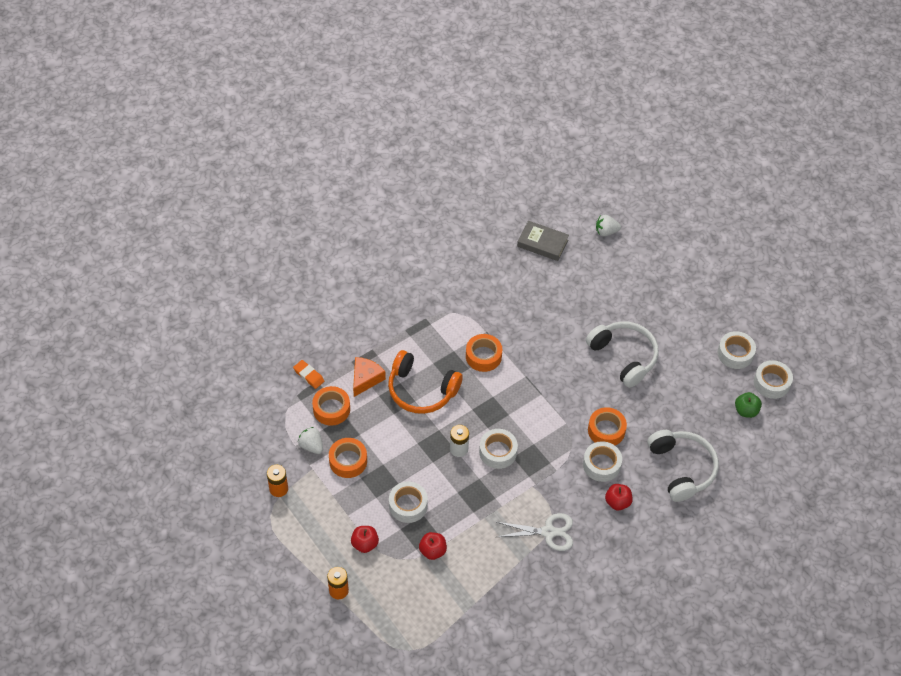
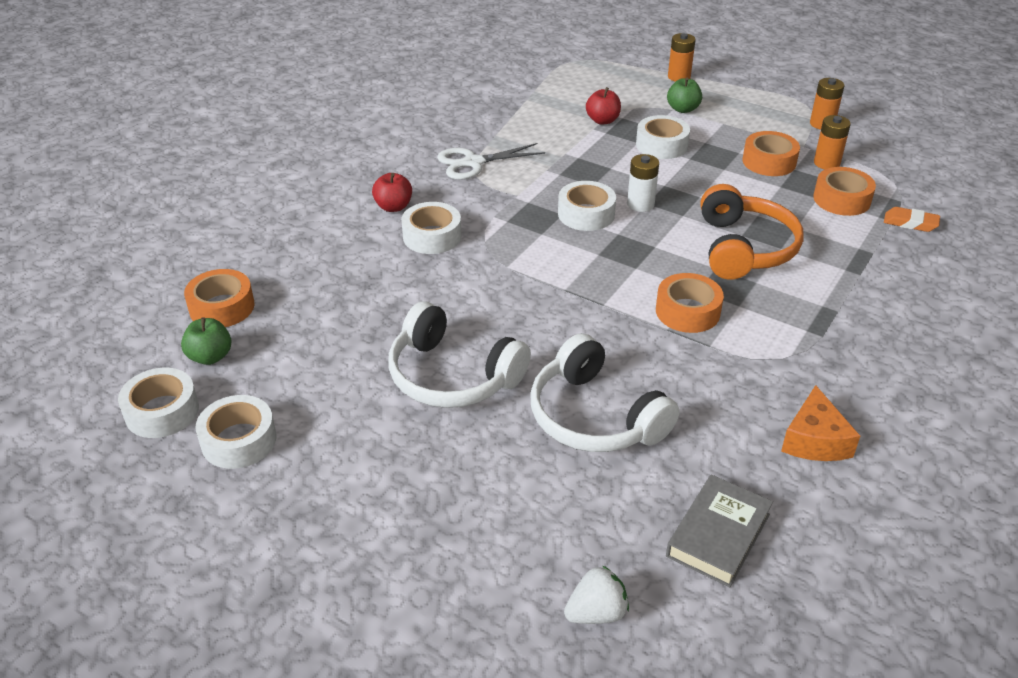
camera: 160 degrees right, 15 degrees down
(311, 446) = (826, 163): white strawberry -> orange battery
(365, 544) = (683, 109): red apple -> green apple
(366, 379) = (832, 240): orange cheese -> orange cheese (814, 440)
(421, 390) = (744, 248): orange headphones -> orange headphones turned 90 degrees clockwise
(542, 243) = (718, 535): grey book -> grey book turned 60 degrees counterclockwise
(606, 430) = (441, 273): orange tape -> orange tape (222, 307)
(681, 468) = (309, 261): white headphones -> white headphones (595, 416)

